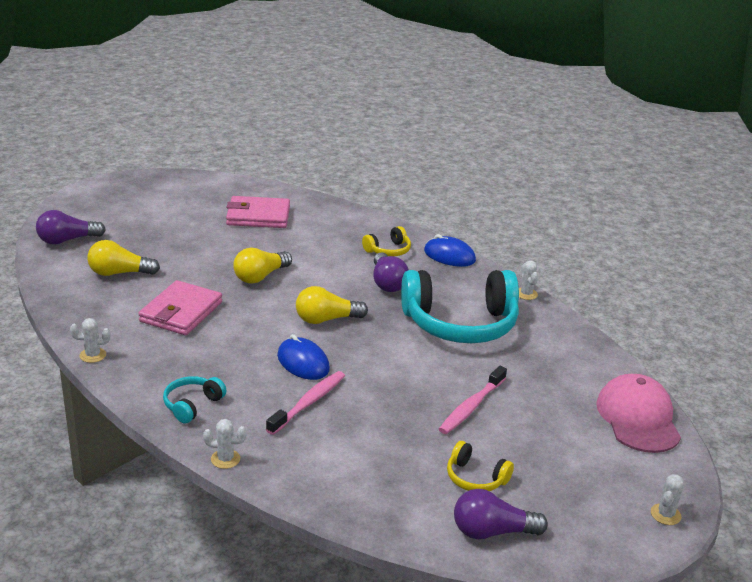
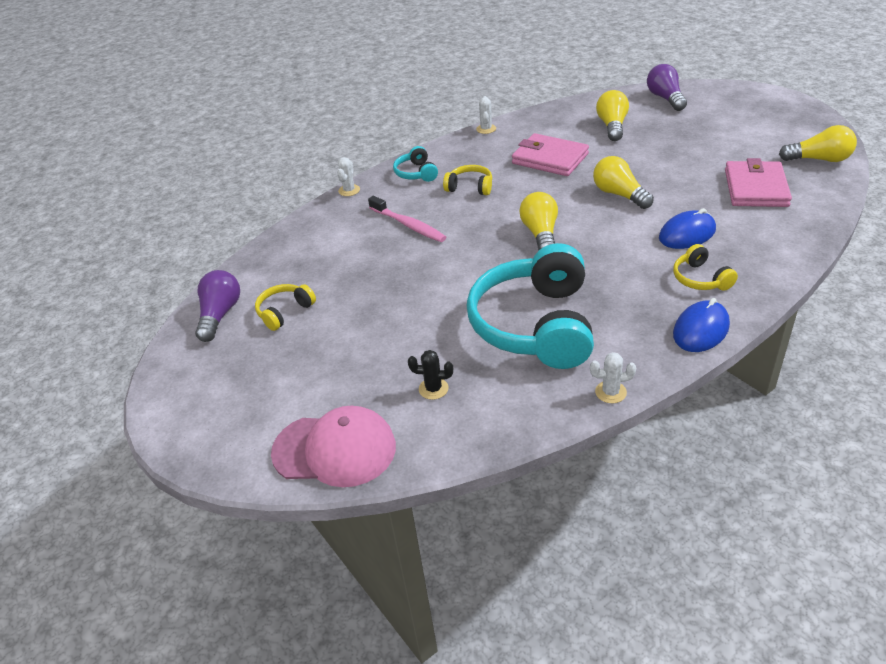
camera: 105 degrees right, 10 degrees up
(192, 405) = (416, 173): turquoise headphones -> turquoise headphones turned 150 degrees counterclockwise
(216, 187) = (819, 159): none -> yellow light bulb
(233, 363) = (470, 187): none -> yellow headphones
(303, 362) = (468, 221): blue mouse -> blue mouse (687, 234)
(387, 283) = (620, 275): purple light bulb -> none
(471, 406) = (384, 319): pink toothbrush -> none
(552, 372) = (433, 389): none -> black cactus
(665, 514) = (187, 434): white cactus -> none

